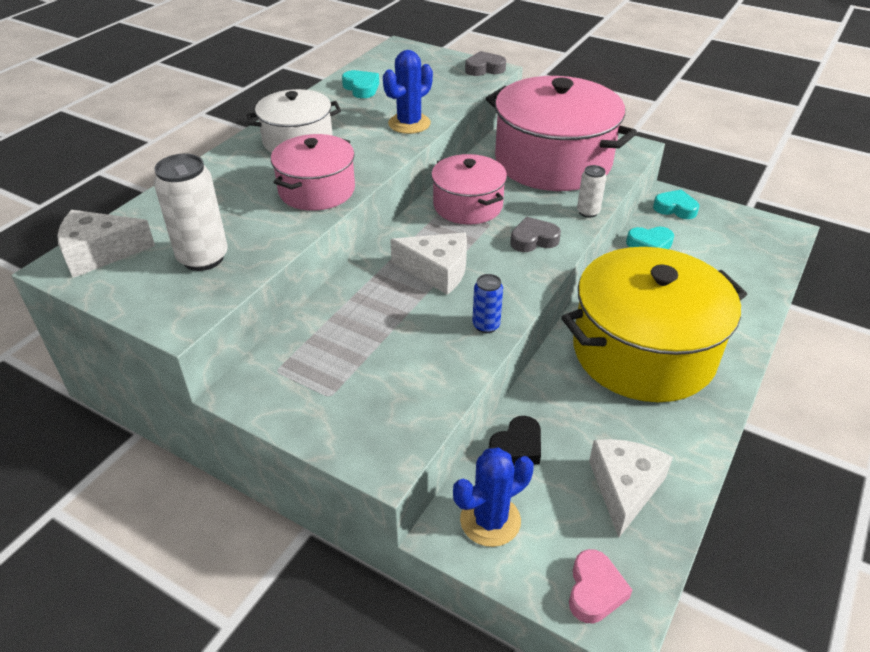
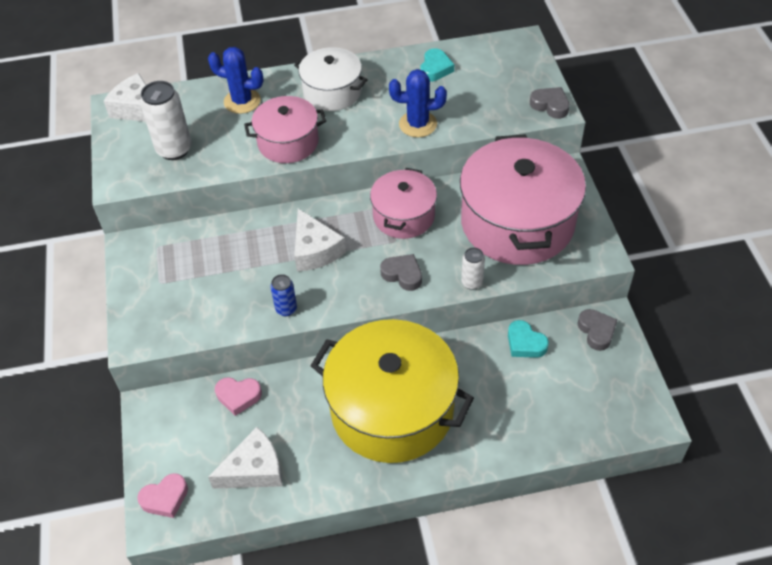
camera: 50 degrees right, 10 degrees up
(490, 520) = (172, 420): blue cactus -> blue cactus (242, 101)
(517, 447) = (238, 396): black heart -> pink heart
(675, 208) = (596, 331): turquoise heart -> grey heart

